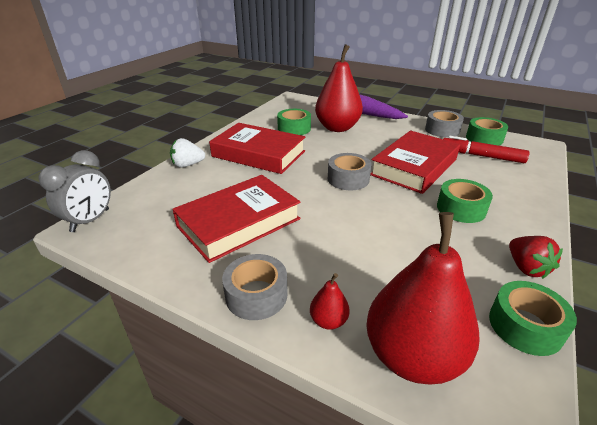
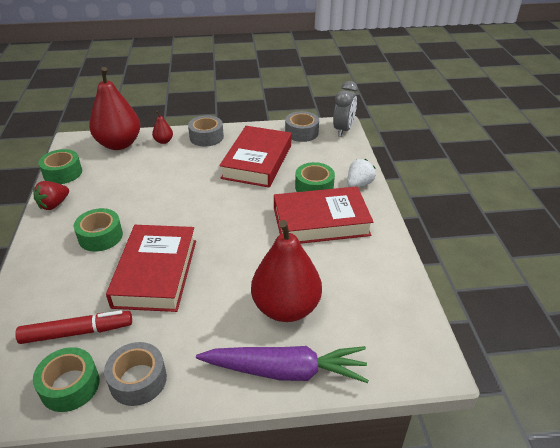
camera: 145 degrees right, 5 degrees up
(90, 220) = (343, 130): grey clock -> grey clock turned 150 degrees counterclockwise
(294, 128) = (334, 279): green tape -> green tape (314, 187)
(348, 179) = (212, 228): grey tape -> grey tape (301, 132)
(526, 268) = (54, 205): red strawberry -> red strawberry turned 90 degrees counterclockwise

